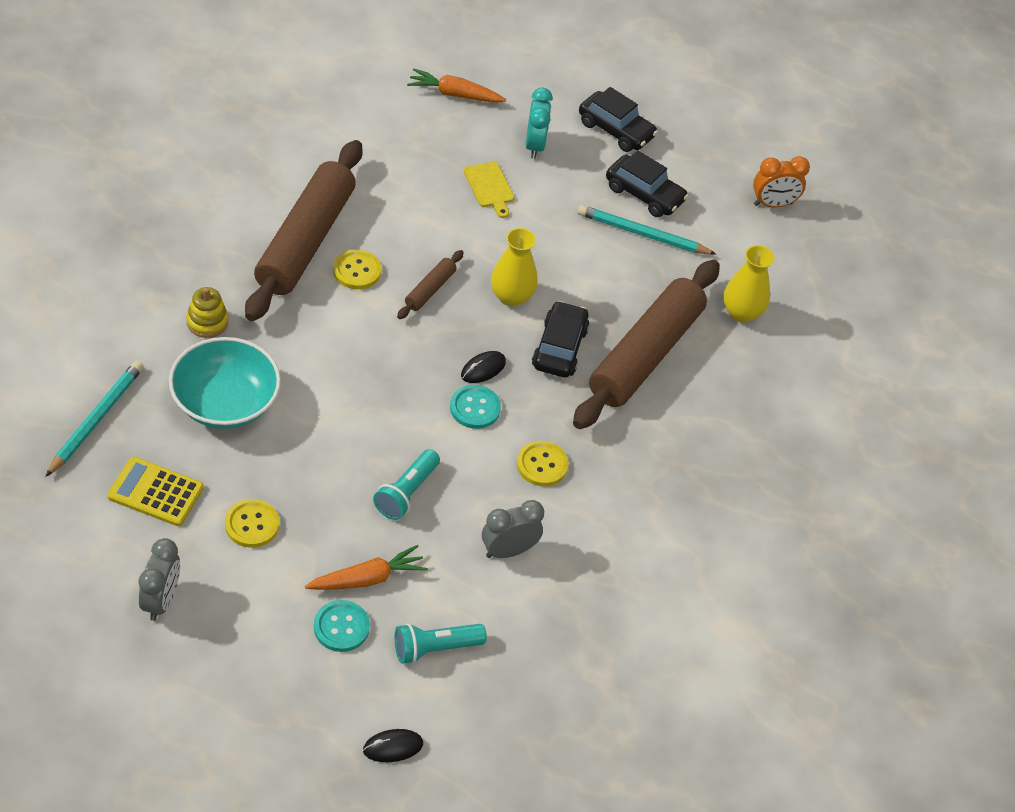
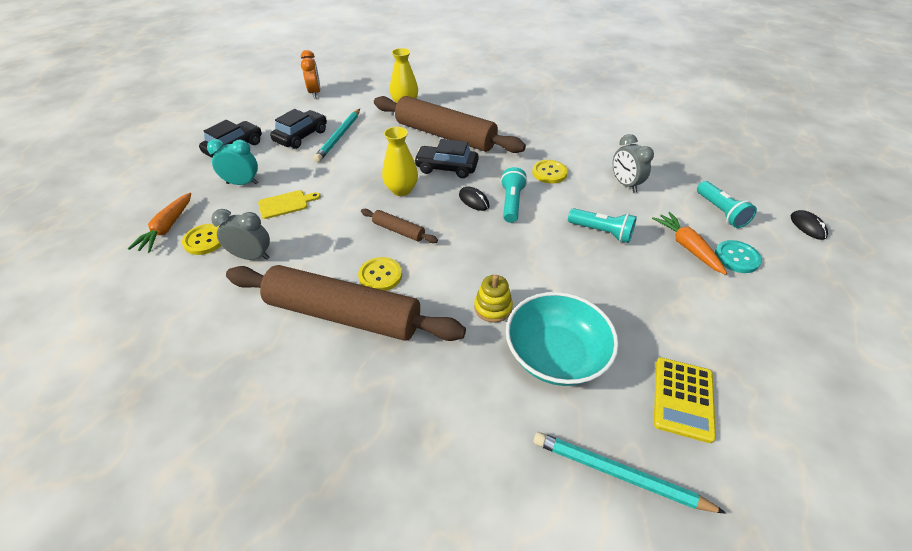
camera: 85 degrees left, 5 degrees down
(161, 600) = (794, 376): grey clock -> grey clock (252, 257)
(207, 322) = (458, 383): yellow stacking toy -> yellow stacking toy (493, 307)
(252, 524) = (678, 320): yellow button -> yellow button (205, 240)
(475, 408) = (511, 203): turquoise button -> turquoise flashlight

